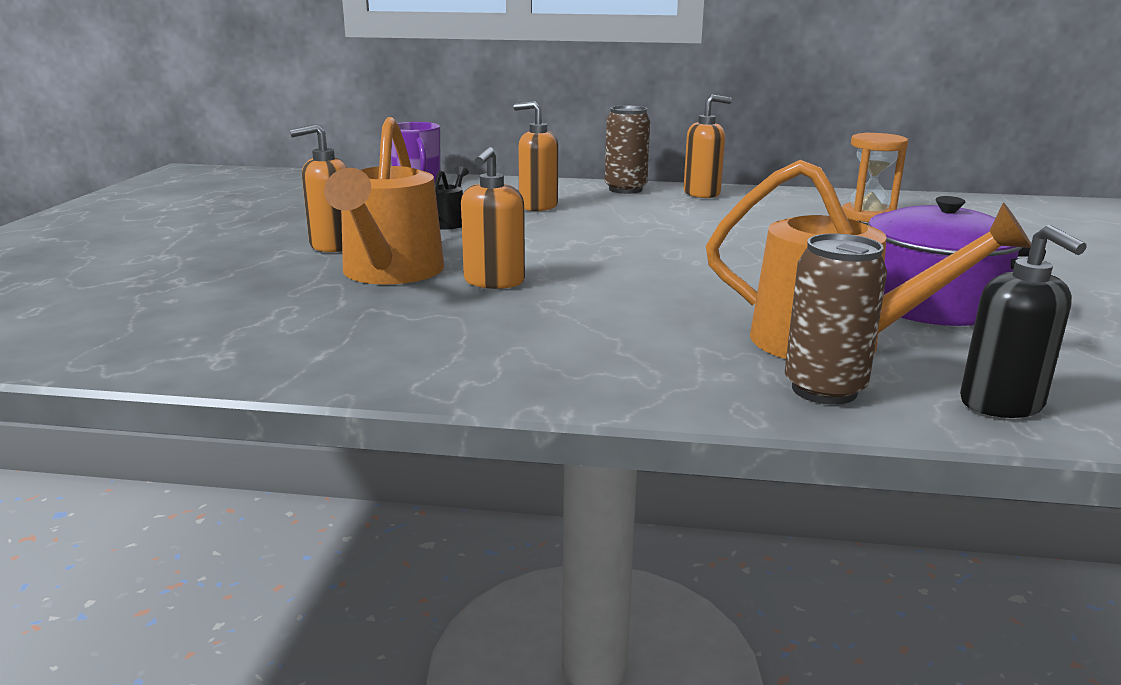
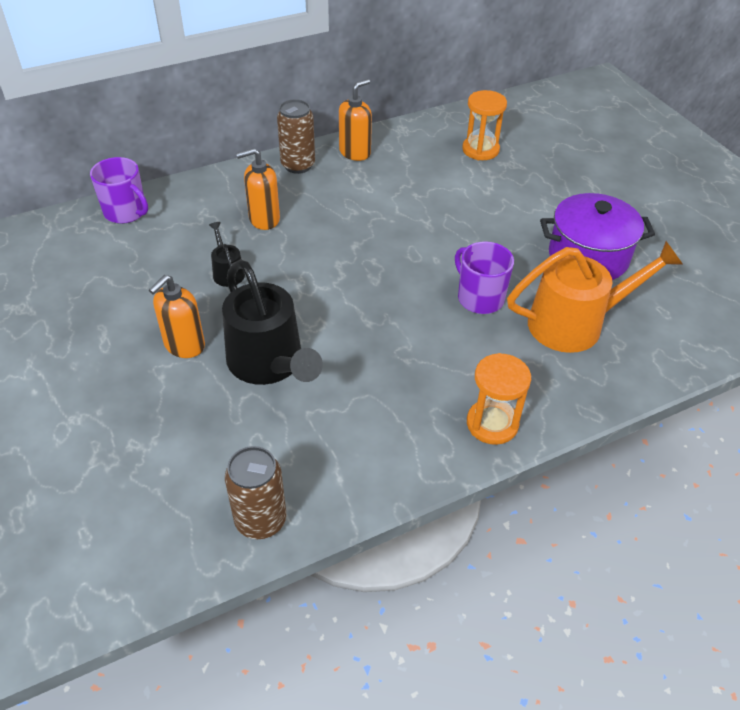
camera: 35 degrees left, 25 degrees up
(389, 273) = (270, 364): orange watering can -> black watering can
(494, 282) = (346, 343): orange soap dispenser -> none
(578, 378) = (492, 424): none -> orange hourglass
(713, 294) = (479, 298): none -> purple mug
(824, 390) = (604, 373): brown can -> brown can (260, 520)
(1002, 404) = (677, 346): black soap dispenser -> none

